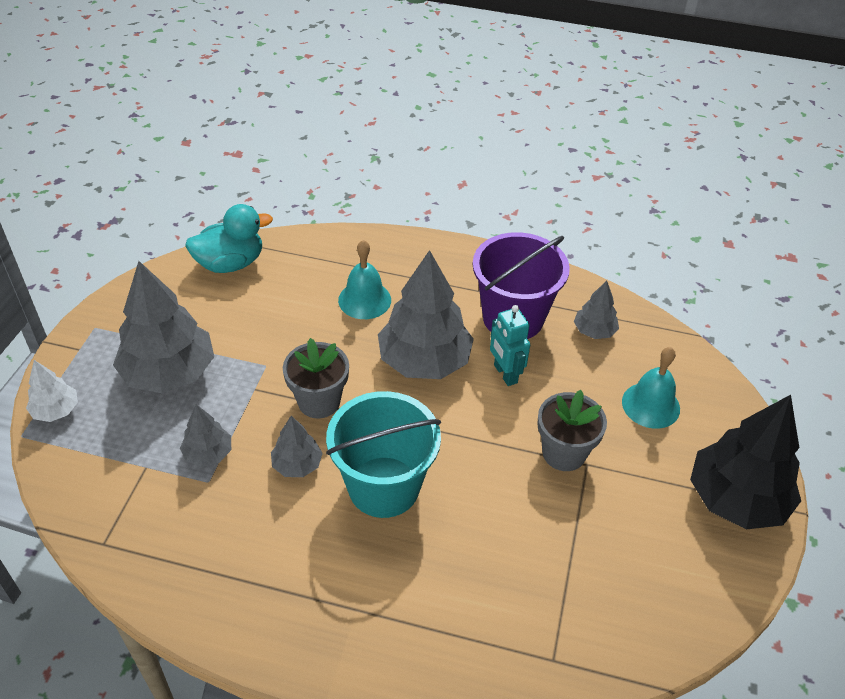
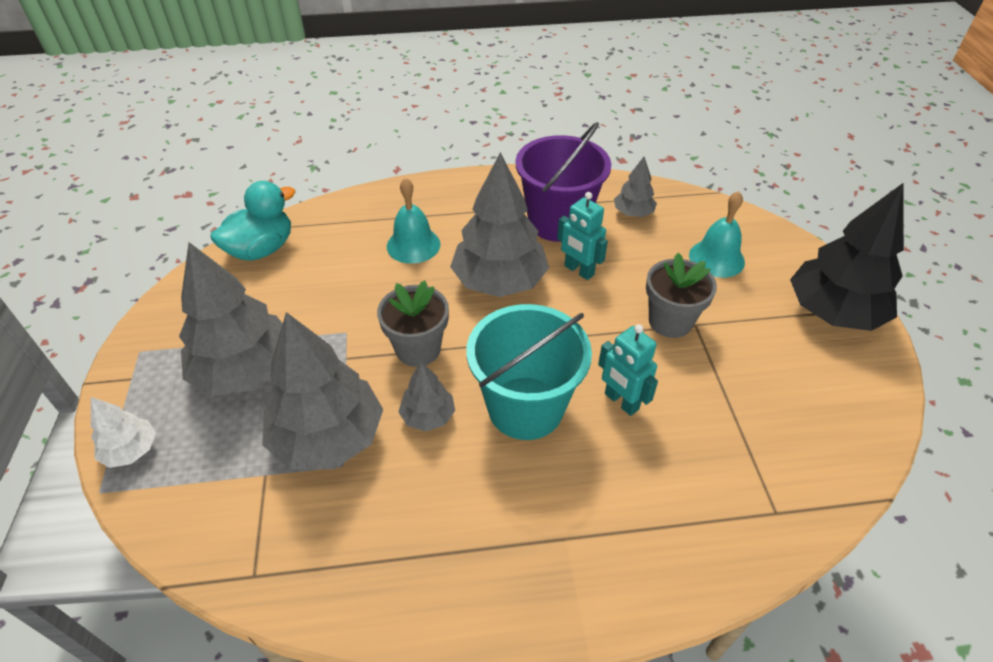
camera: 20 degrees left, 0 degrees up
(208, 453) = (328, 437): grey tree -> grey tree, size x2.03
(472, 512) = (621, 402): none -> turquoise robot

